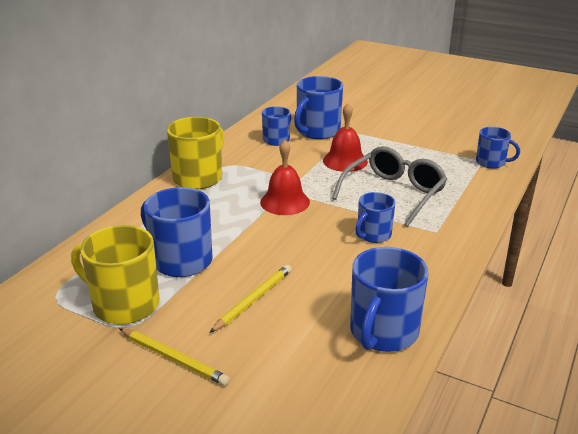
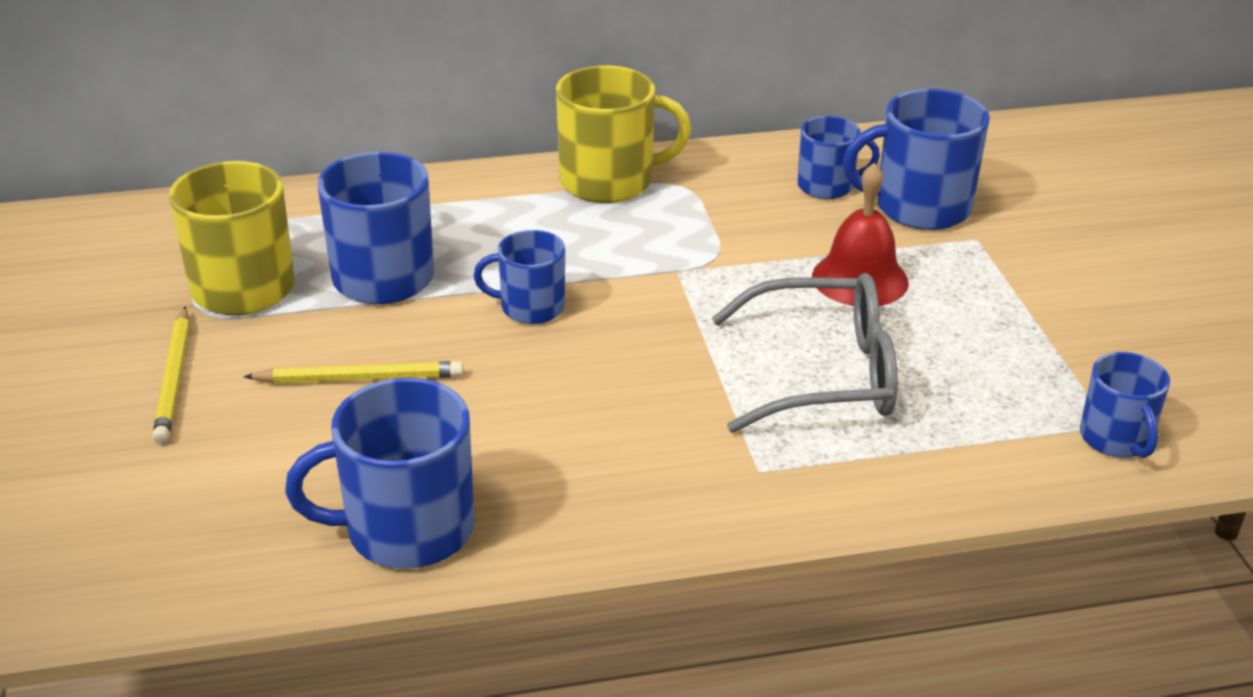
camera: 50 degrees right, 5 degrees up
(285, 202) = (645, 284): red bell -> none
(373, 235) = (662, 409): blue mug -> blue mug (530, 307)

